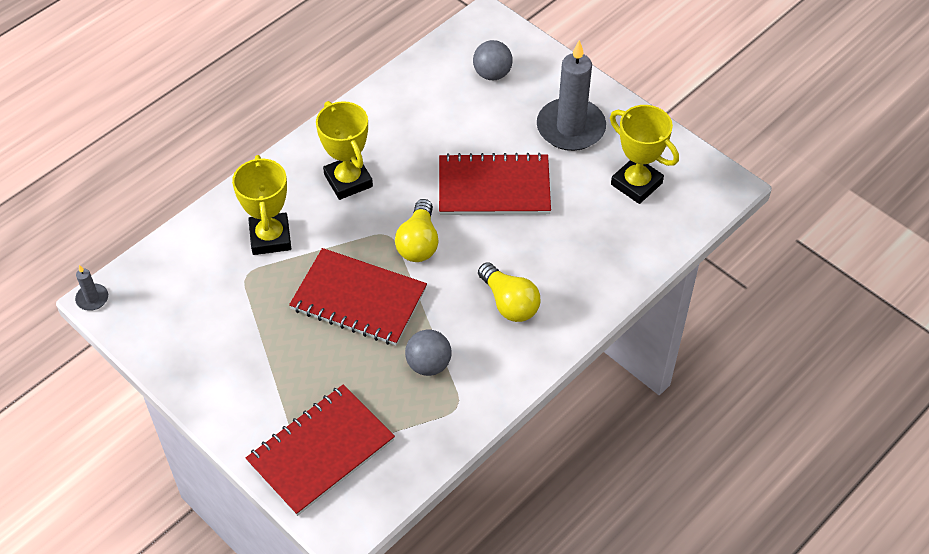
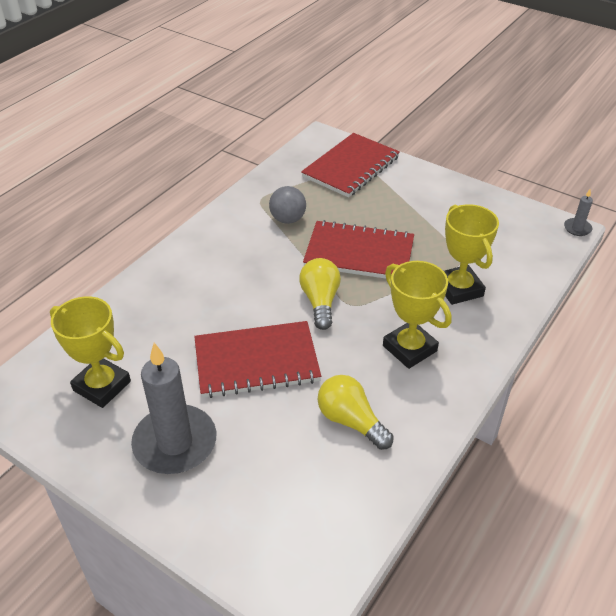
camera: 170 degrees right, 10 degrees down
(492, 74) = (281, 506): grey ball -> none
(509, 303) = (228, 266): yellow light bulb -> yellow light bulb (351, 421)

